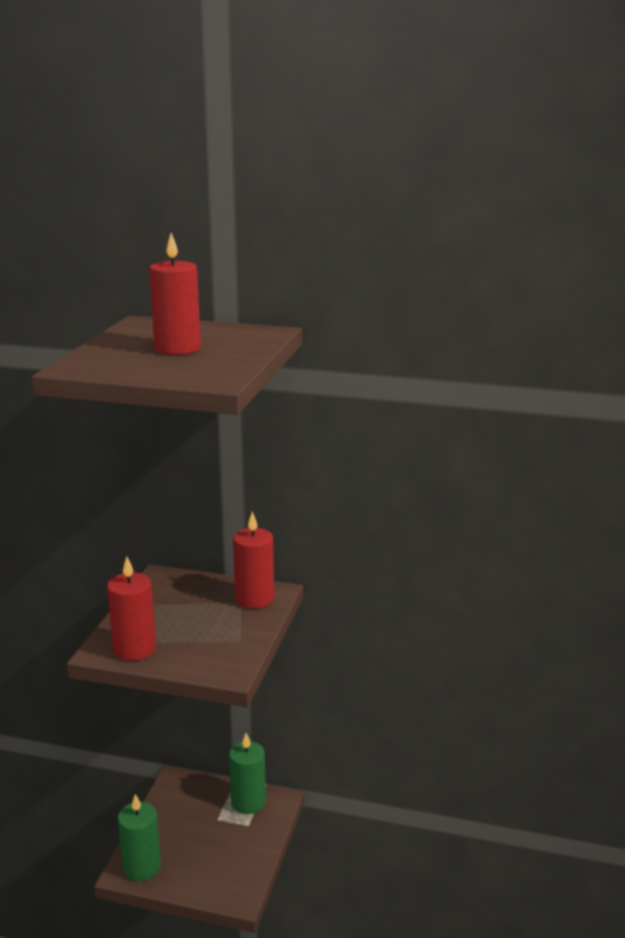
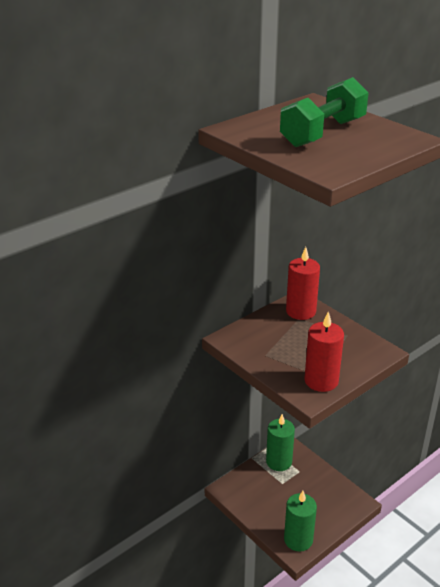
camera: 55 degrees left, 10 degrees up
(177, 348) = (323, 133): red candle -> green dumbbell

